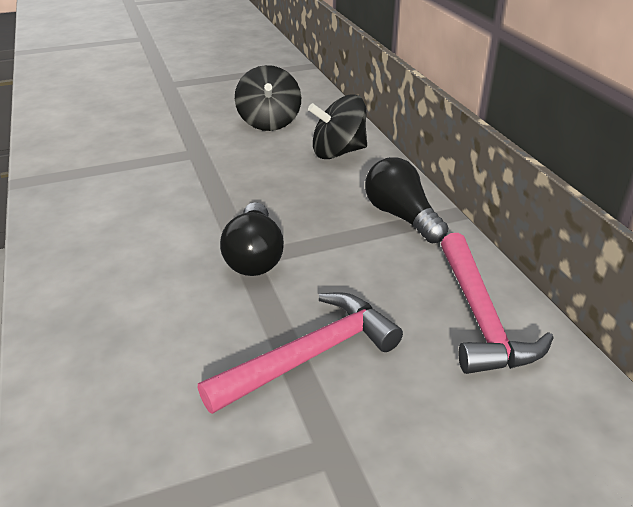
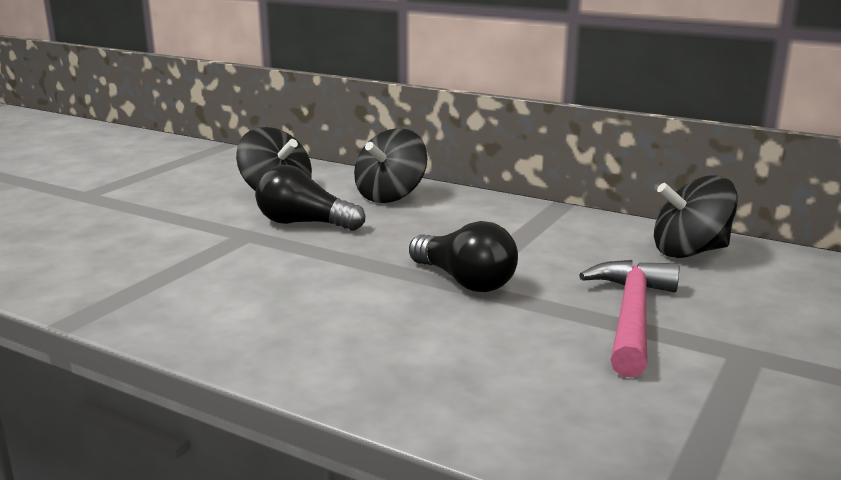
camera: 40 degrees left, 15 degrees down
(401, 216) = (527, 218): black light bulb -> black light bulb (304, 223)
(480, 316) = (690, 251): pink hammer -> black spinning top

